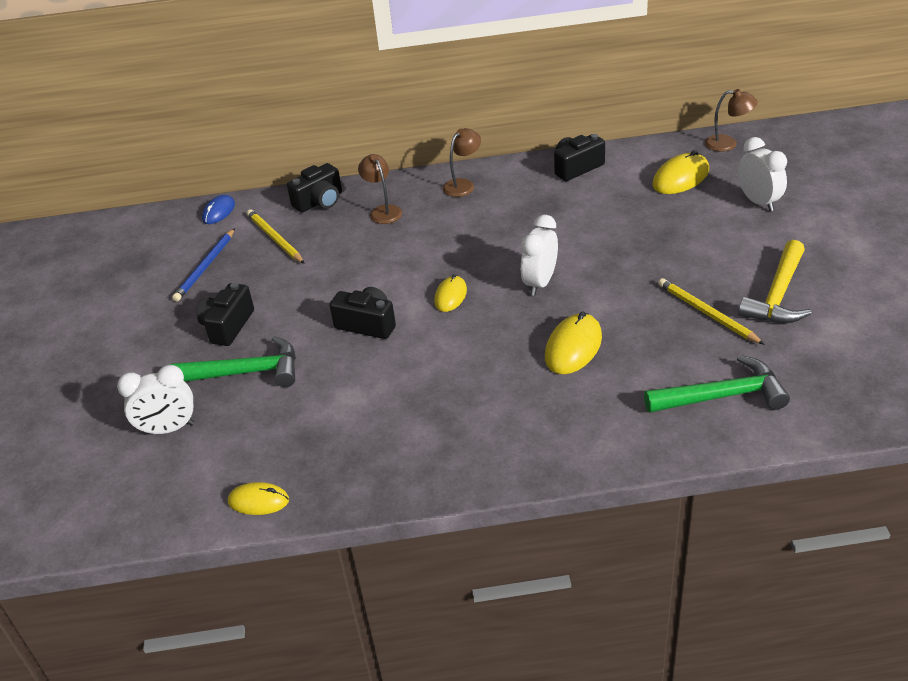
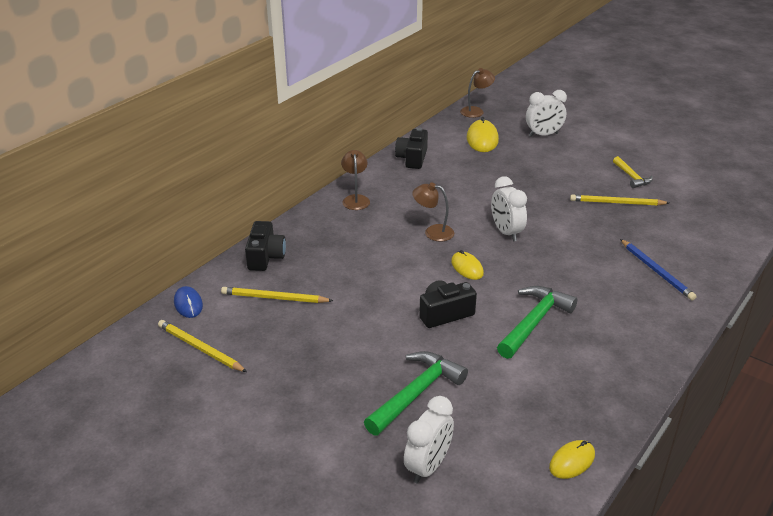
camera: 50 degrees left, 5 degrees down
(177, 250) = (200, 348): none -> yellow pencil
(205, 267) = (250, 346): blue pencil -> blue pencil (656, 271)
(228, 326) = (345, 374): black camera -> none
(383, 211) = (327, 240): brown lamp -> brown lamp (433, 232)
(573, 347) = (585, 256): yellow mouse -> none
(722, 396) = (692, 239): green hammer -> green hammer (534, 322)
(758, 202) = (543, 135): white clock -> white clock turned 150 degrees clockwise
(777, 295) = (631, 177): yellow hammer -> yellow hammer, size x0.59

